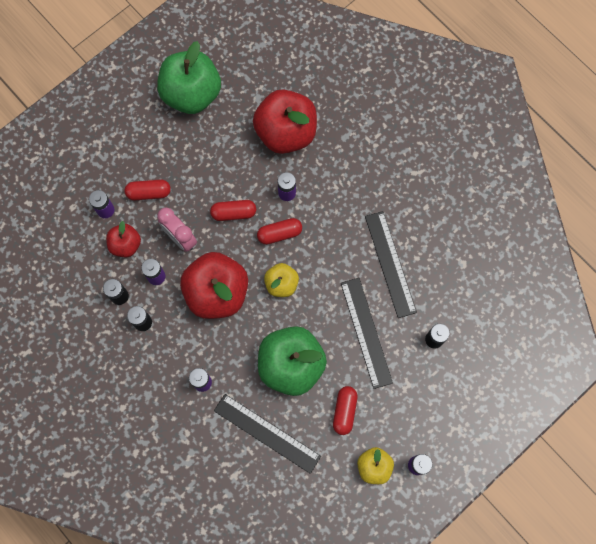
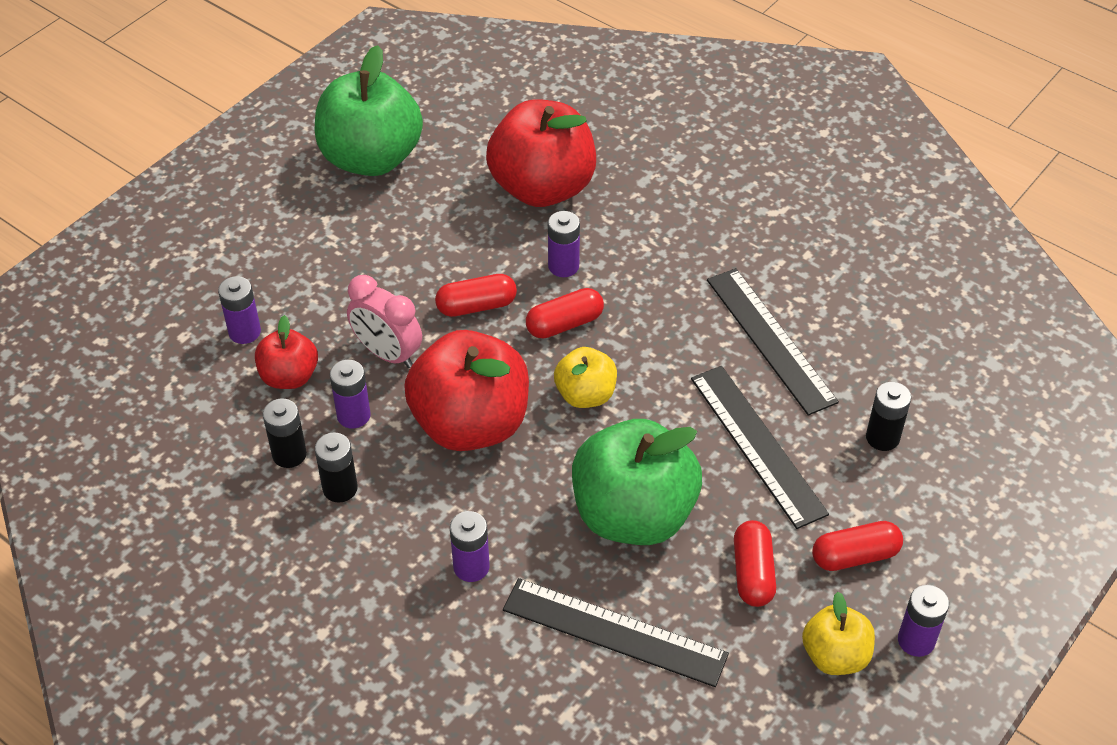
camera: 10 degrees left, 25 degrees down
(149, 193) = (319, 298): red capsule -> red capsule (855, 556)

